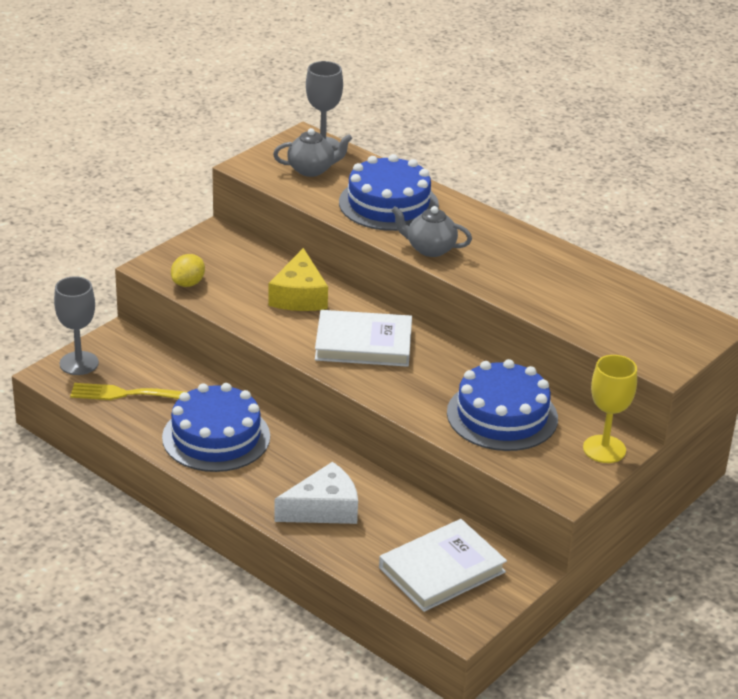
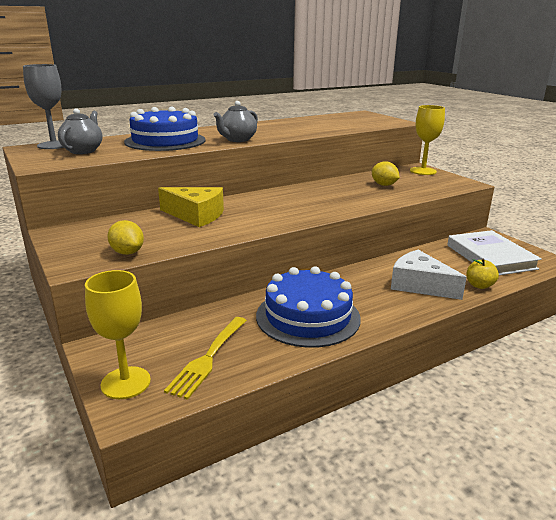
camera: 70 degrees left, 10 degrees down
(79, 363) = (125, 383): grey goblet -> yellow goblet
(323, 508) = (420, 285): white cheese -> white cheese turned 45 degrees counterclockwise
(346, 556) = (479, 285): none -> yellow apple
(363, 343) = (279, 205): white book -> none
(502, 415) = (384, 185): blue cake -> yellow lemon

